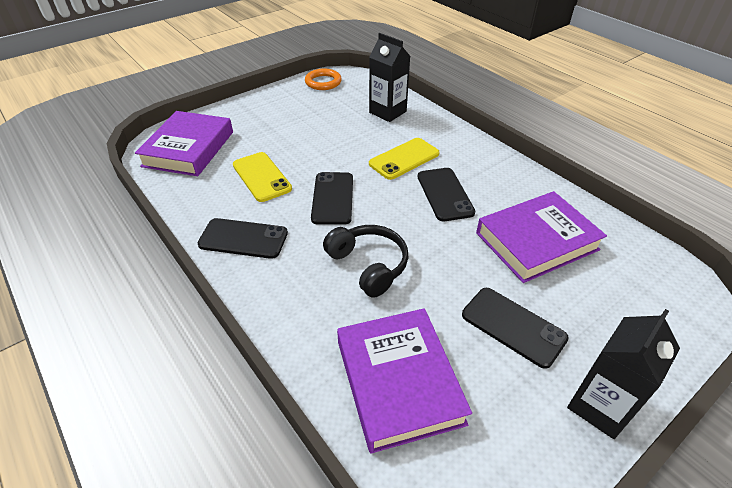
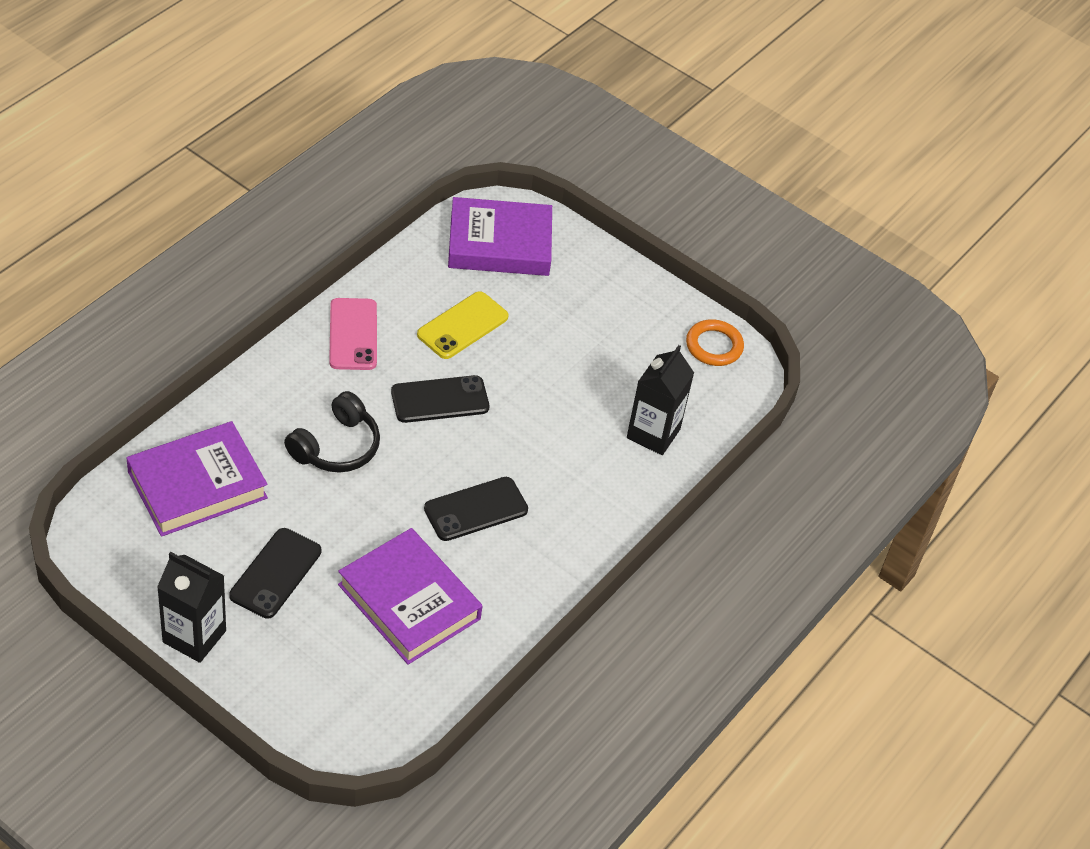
camera: 70 degrees right, 5 degrees up
(243, 239) = (353, 334): black phone -> pink phone
(404, 159) = (540, 462): yellow phone -> none

